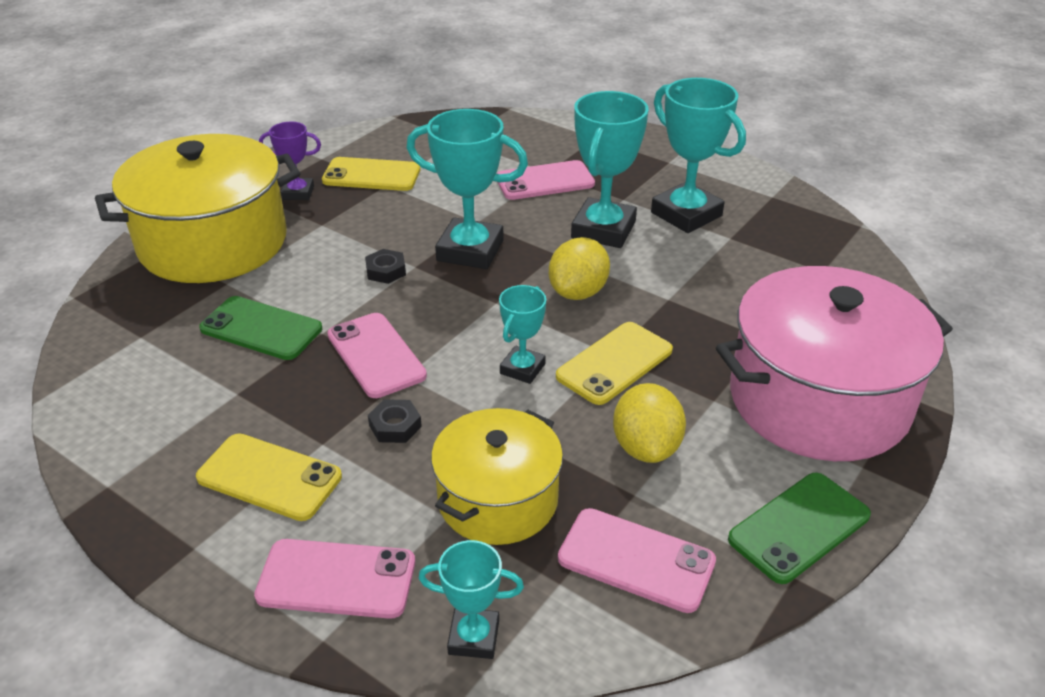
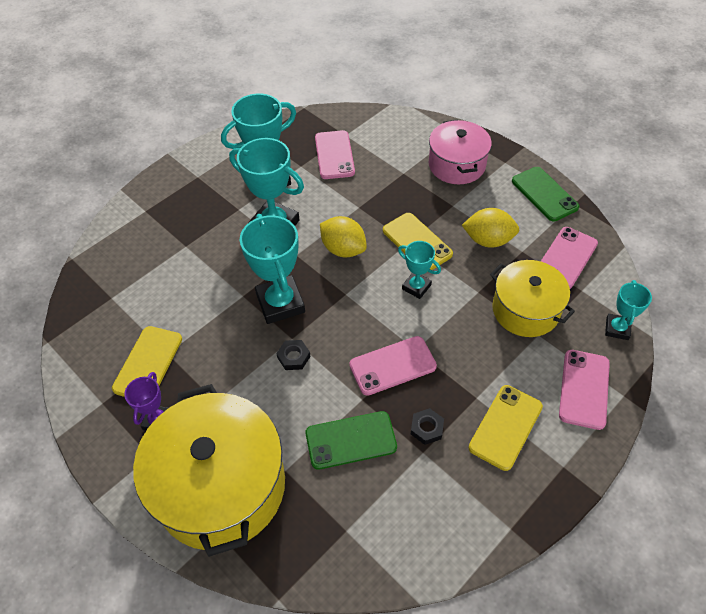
camera: 80 degrees left, 15 degrees up
(261, 328) = (351, 440): green phone -> green phone turned 45 degrees clockwise
(395, 426) = (463, 357): black nut -> black nut (427, 428)
(470, 250) = (280, 303): turquoise trophy -> turquoise trophy turned 45 degrees counterclockwise
(545, 181) = (199, 249): pink phone -> pink phone (334, 155)
(819, 400) = (456, 165): pink pot -> pink pot, size x0.61

